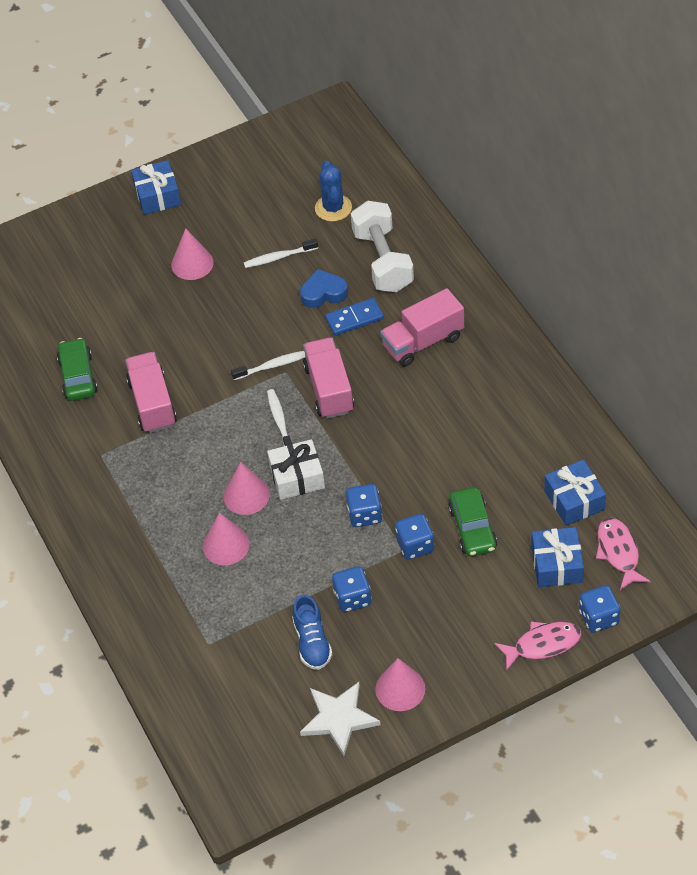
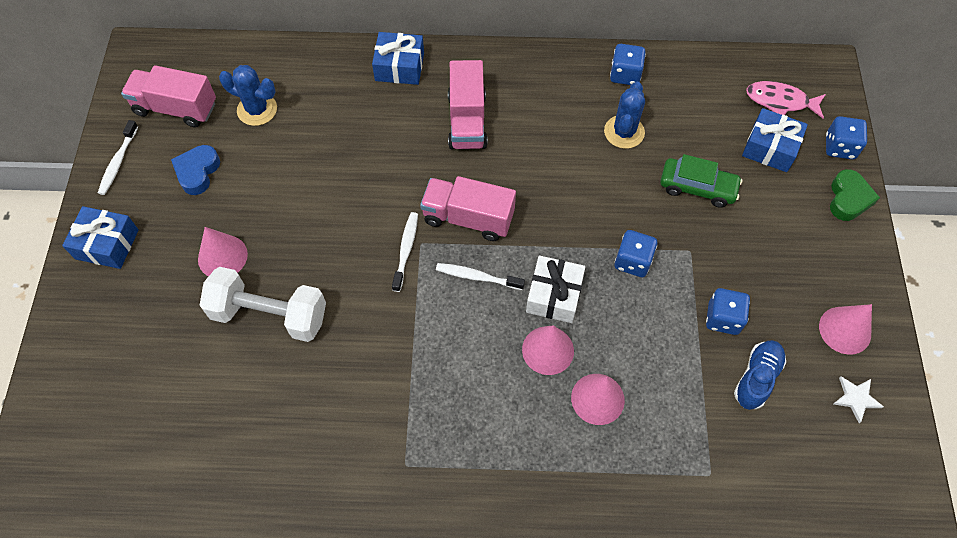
camera: 65 degrees left, 10 degrees up
(78, 376) = (282, 438): green car -> none
(152, 403) = (373, 380): pink truck -> pink truck (176, 108)
(278, 257) = (278, 180): white toothbrush -> white toothbrush (118, 162)
(312, 642) = (756, 378): blue shoe -> blue shoe turned 75 degrees counterclockwise
(323, 293) = (351, 166): blue heart -> blue heart (197, 172)
(339, 719) = (856, 398): white star -> white star, size x0.57
(354, 318) = (400, 158): blue domino -> none
(382, 261) = (351, 104): white dumbbell -> white dumbbell (269, 315)
(415, 545) = (691, 239): blue dice -> blue dice (625, 74)
(493, 452) = (624, 132): none -> blue cactus
(543, 644) = (848, 199): pink fish -> green heart
(574, 500) = (710, 103): blue gift -> blue gift (399, 66)

